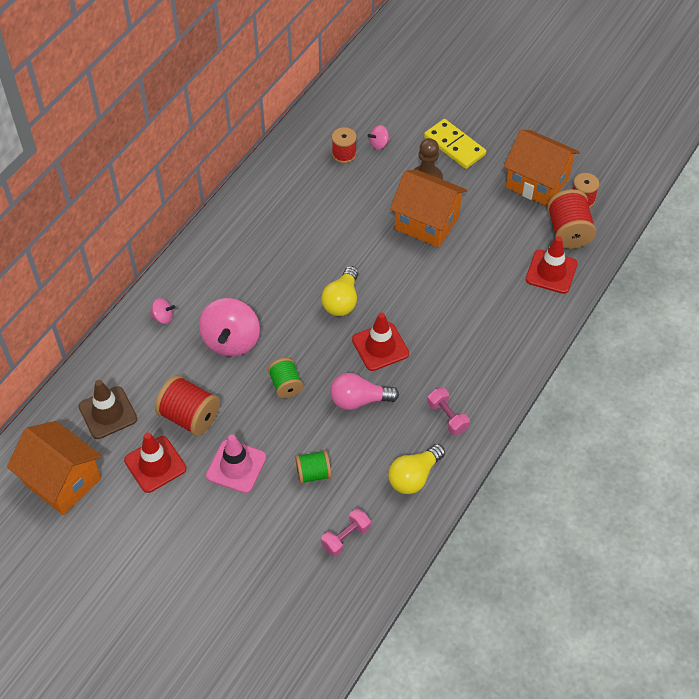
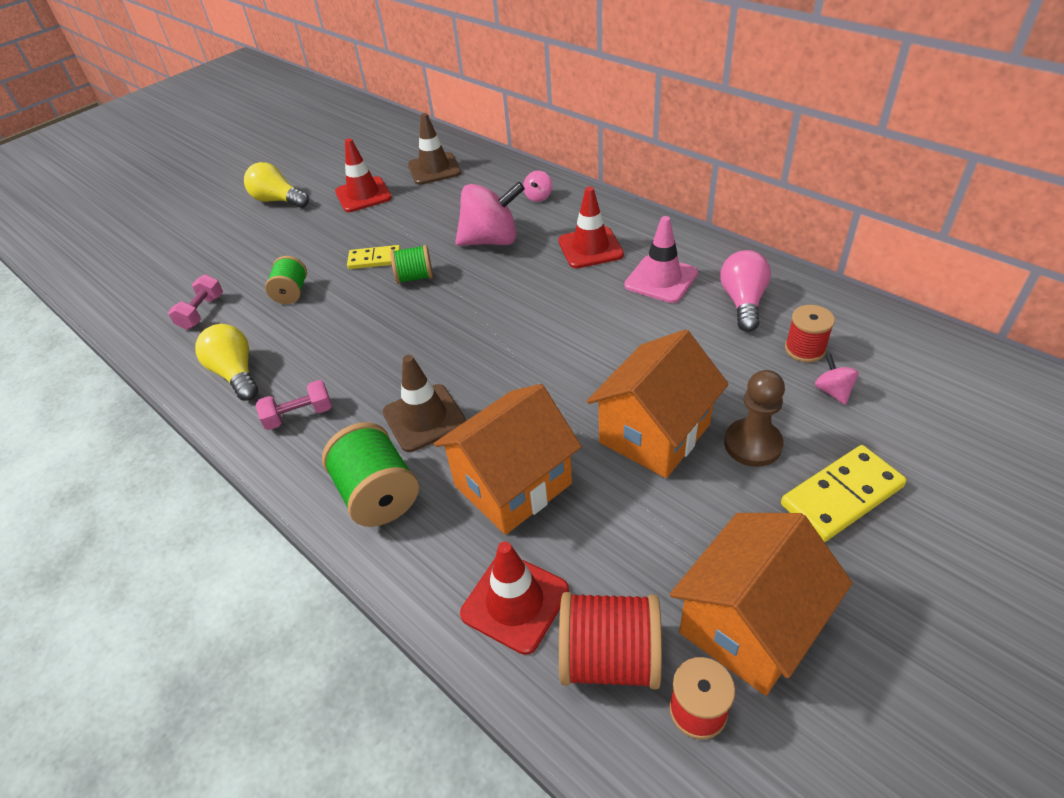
camera: 105 degrees right, 10 degrees down
(62, 481) = (375, 150): orange house -> orange house (513, 484)
(189, 416) = (406, 214): red spool -> none
(231, 341) = (491, 240): pink spinning top -> pink spinning top turned 150 degrees clockwise
(236, 466) = (332, 241): pink traffic cone -> pink traffic cone (661, 279)
(262, 422) = (374, 259): none -> yellow domino
(342, 301) = (523, 329): yellow light bulb -> yellow light bulb (278, 200)
(346, 537) = (202, 312): pink dumbbell -> pink dumbbell turned 45 degrees clockwise
(359, 400) = (366, 334): pink light bulb -> pink light bulb (743, 302)
(380, 347) = (437, 359): red traffic cone -> red traffic cone (590, 248)
(436, 341) = (424, 418): none -> brown traffic cone
(501, 350) = (378, 494): none -> green spool

